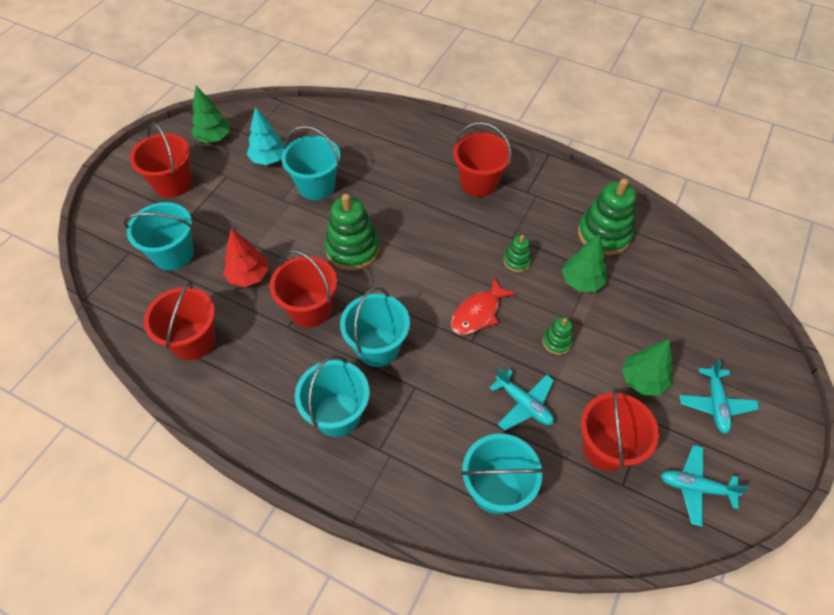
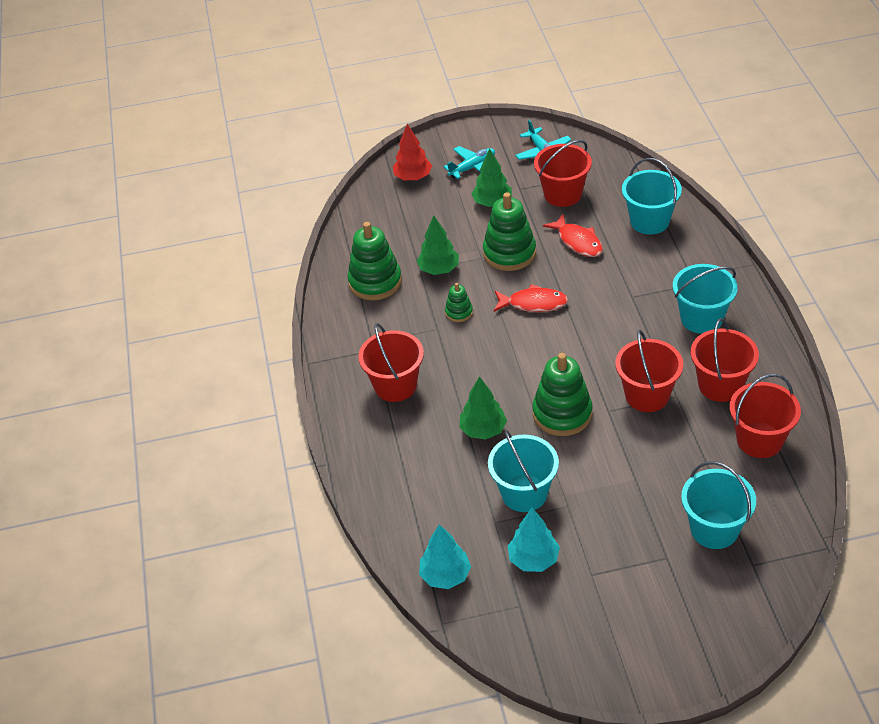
camera: 125 degrees left, 10 degrees down
(173, 183) = (650, 610): red bucket -> red bucket (720, 385)
(214, 138) = (559, 635): green tree -> green tree (483, 430)
(248, 276) = (668, 457): red tree -> red tree (413, 177)
(307, 119) = (445, 575): none -> turquoise tree
(377, 347) = (628, 335): turquoise bucket -> none
(523, 404) = (578, 242): turquoise plane -> red fish
(557, 342) = (509, 253): green stacking toy -> green stacking toy, size x1.99

